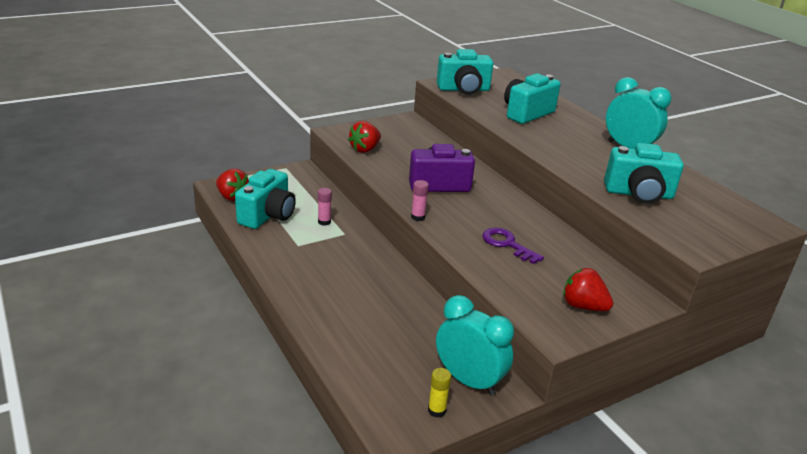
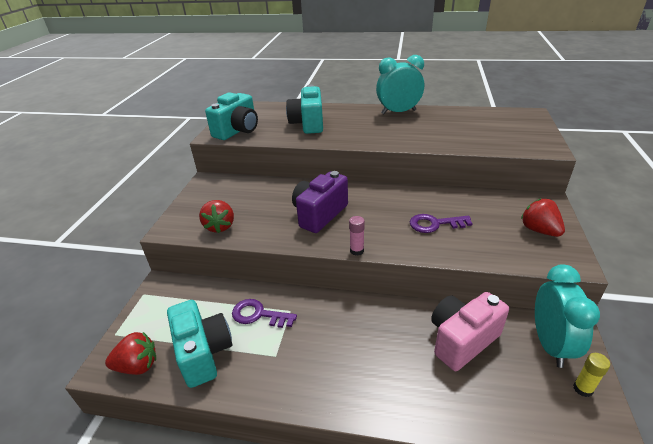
camera: 45 degrees left, 5 degrees up
(324, 222) = (258, 315): pink glue stick -> purple key
(414, 328) = (462, 340): none -> pink camera
(468, 381) = (550, 344): turquoise clock -> turquoise clock turned 105 degrees clockwise
(583, 306) = (539, 230): red strawberry -> red strawberry turned 75 degrees clockwise
(639, 194) = (462, 135): turquoise camera -> none

